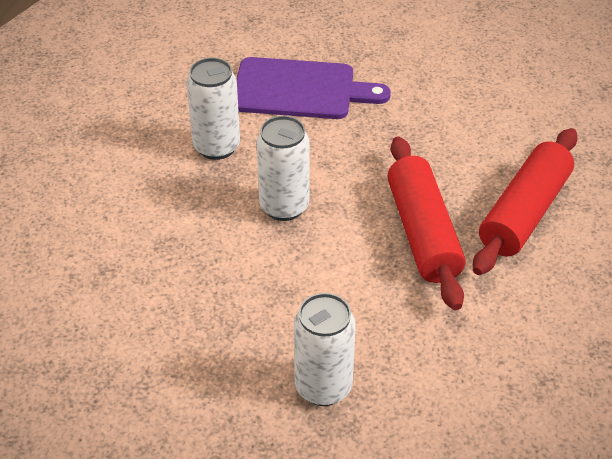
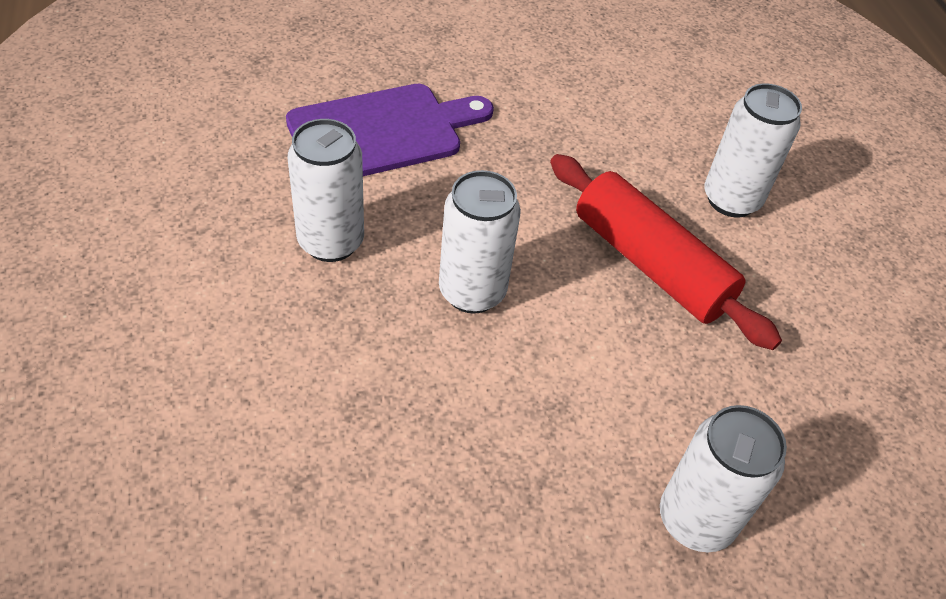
camera: 35 degrees left, 5 degrees up
(524, 213) = (731, 200): red rolling pin -> white can

